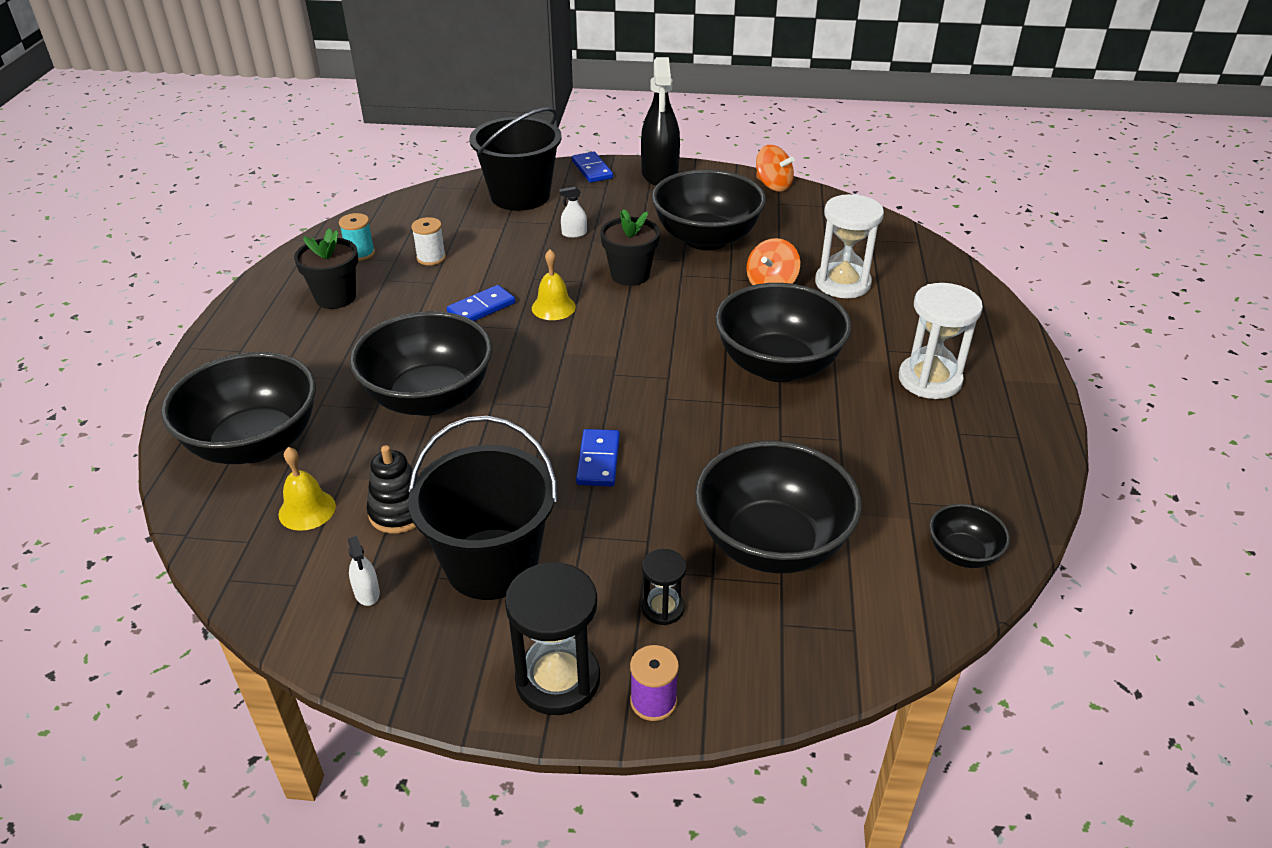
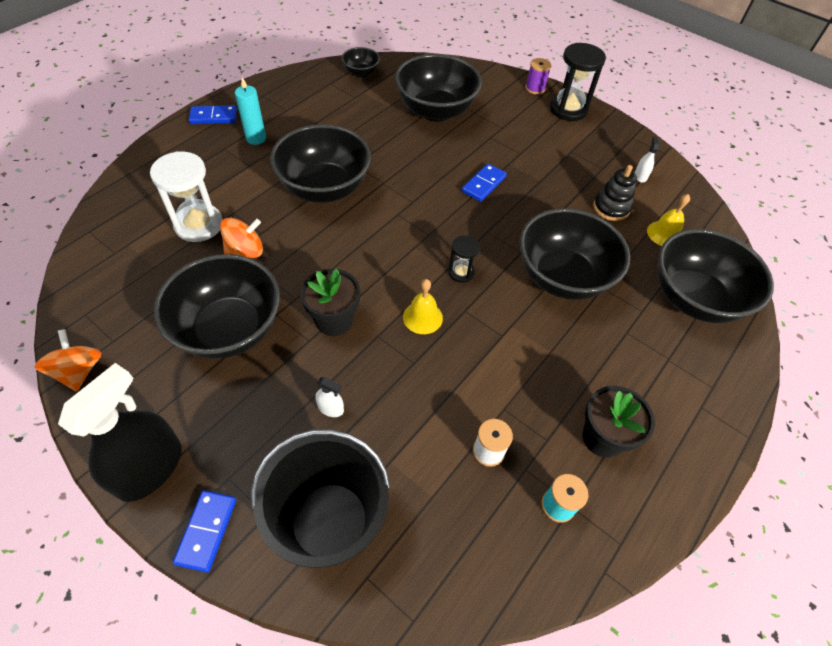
camera: 150 degrees left, 15 degrees up
(481, 308) = (479, 349): blue domino -> blue domino (213, 117)
(492, 564) = (573, 161): black bucket -> none
(663, 608) = (506, 111): black hourglass -> black hourglass (461, 272)
(929, 380) = (256, 138): white hourglass -> turquoise candle

